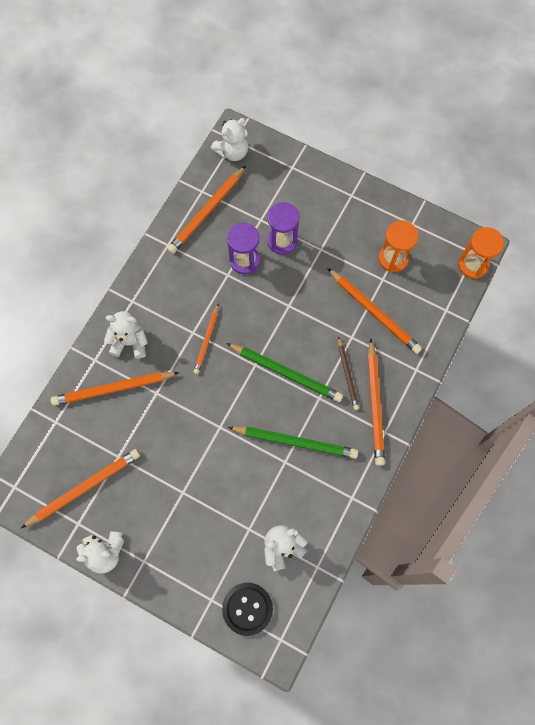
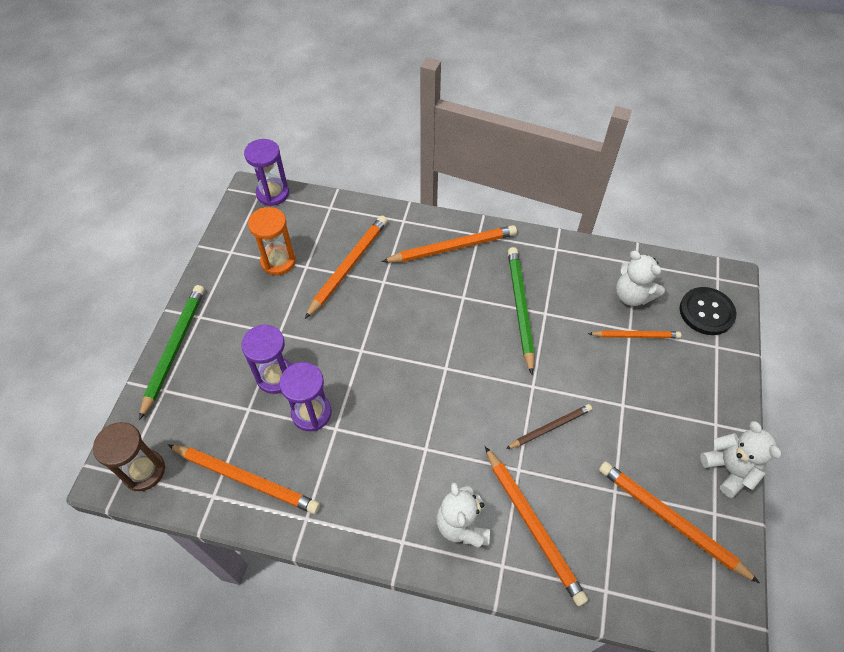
camera: 105 degrees left, 15 degrees down
(207, 340) = (431, 429): orange pencil -> orange pencil (635, 336)
(232, 152) = (144, 471): white teddy bear -> brown hourglass
(286, 373) = (445, 334): green pencil -> green pencil (174, 349)
(347, 374) = (428, 277): brown pencil -> brown pencil (550, 427)
(472, 265) = (273, 193): orange hourglass -> purple hourglass

